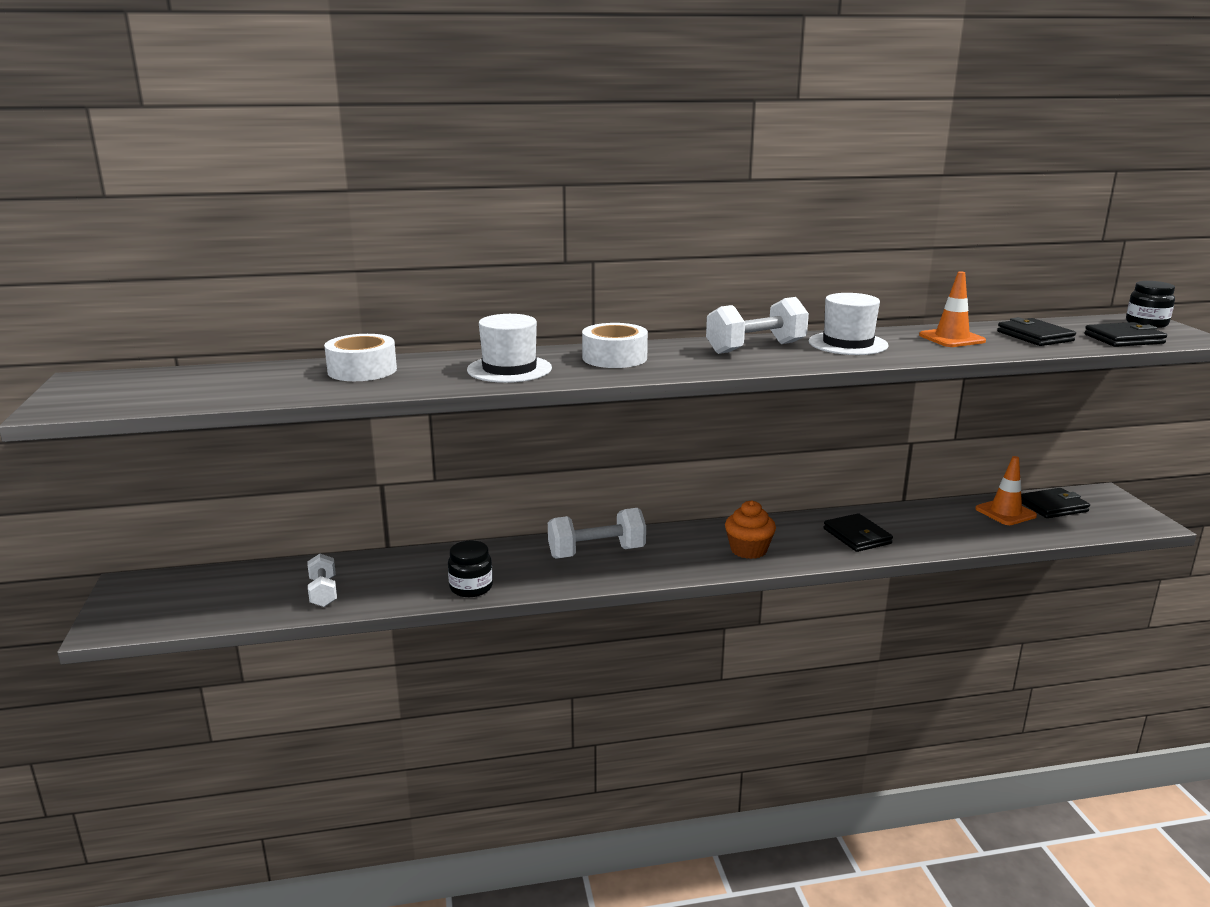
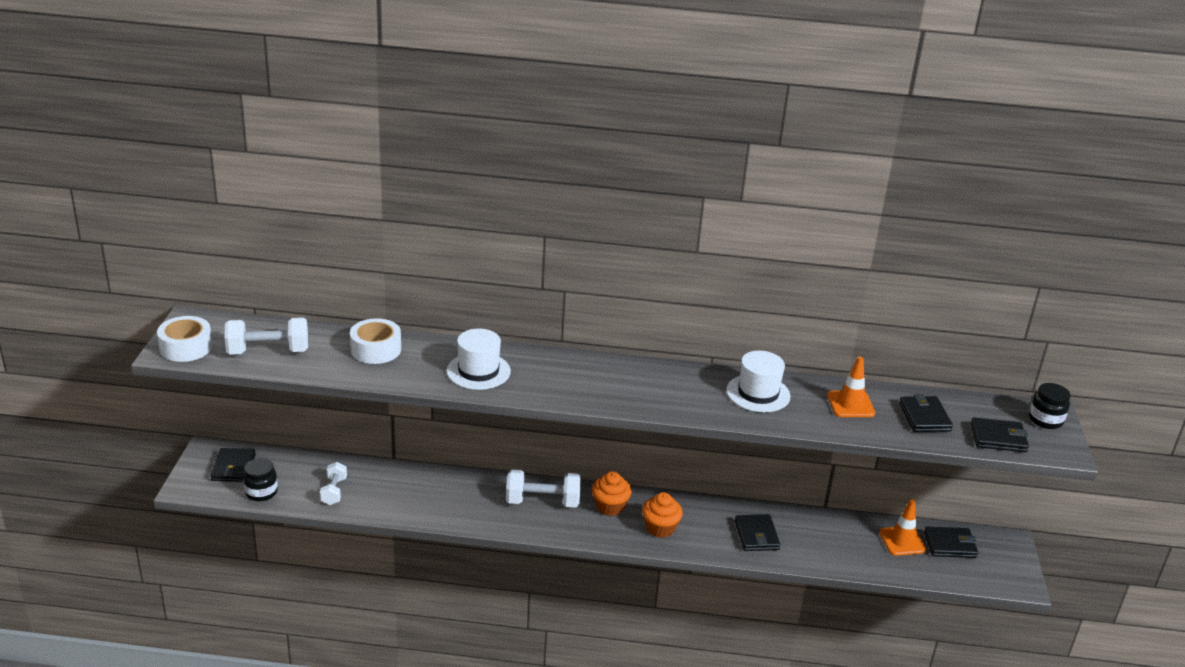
camera: 15 degrees right, 10 degrees up
(171, 594) = (233, 467): none -> black wallet
(471, 588) = (436, 513): black jar -> black jar (261, 492)
(614, 358) = (563, 373): white tape -> white tape (186, 347)
(677, 542) = (610, 506): none -> orange cupcake
(756, 348) = (680, 383): white dumbbell -> white dumbbell (268, 351)

